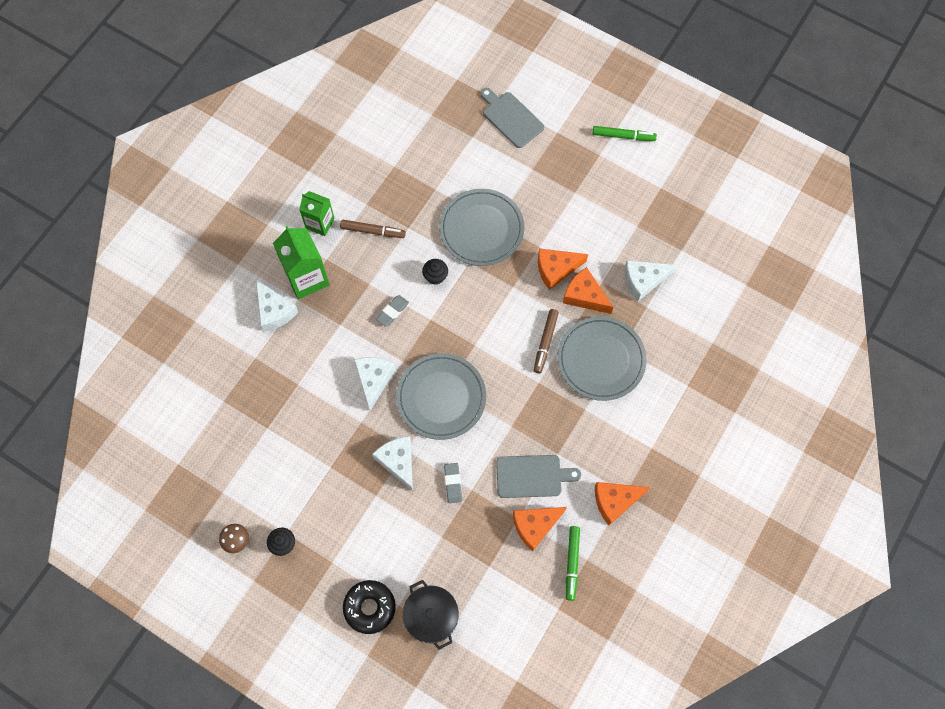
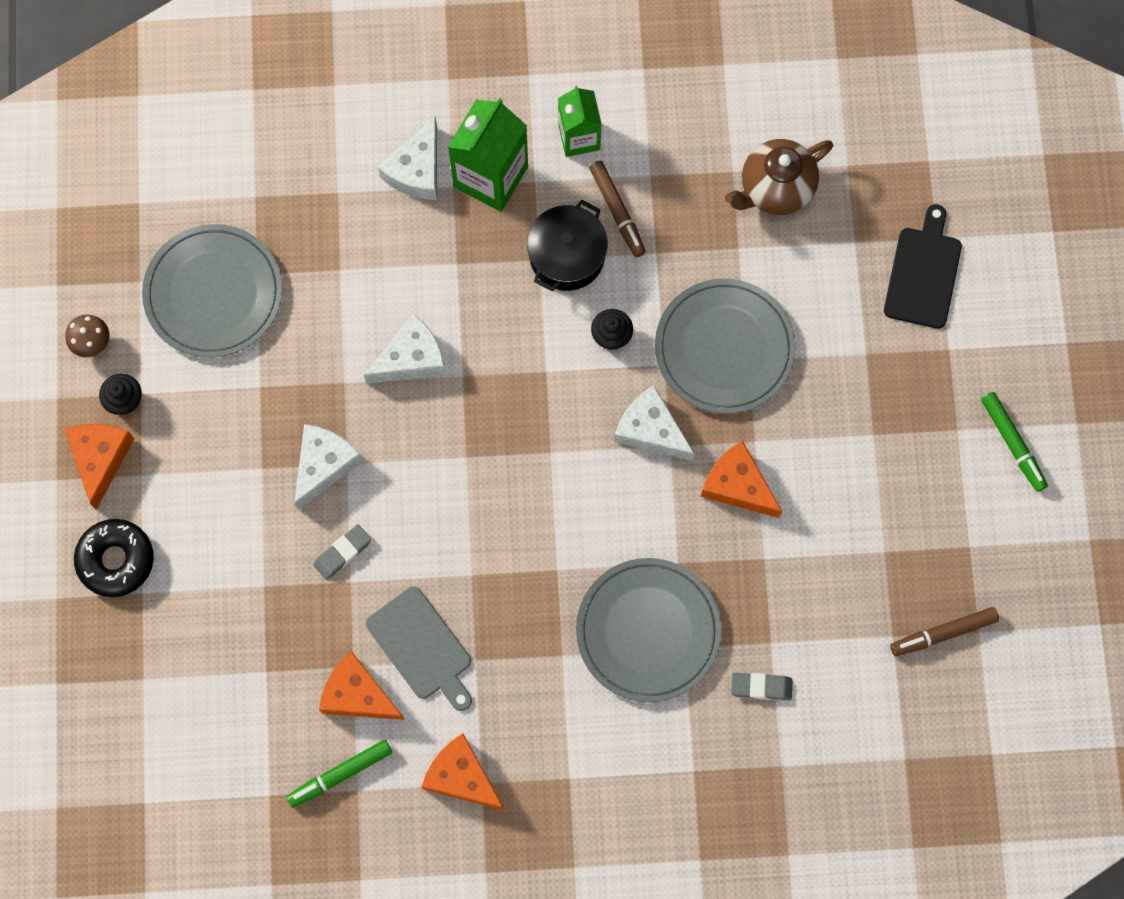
camera: 55 degrees right, 5 degrees up
(392, 312) = (521, 316): grey eraser -> grey eraser (761, 687)
(418, 153) = (775, 189): none -> brown teapot
(431, 616) = (155, 643): black pot -> black pot (567, 256)
(441, 397) = (447, 459): grey plate -> grey plate (213, 293)
(511, 118) = (923, 273): grey cutting board -> black cutting board
(545, 342) = (620, 541): brown marker -> brown marker (943, 633)
(584, 296) = (726, 549): orange cheese -> orange cheese (100, 459)
(643, 280) = (807, 613): white cheese -> white cheese (651, 430)

